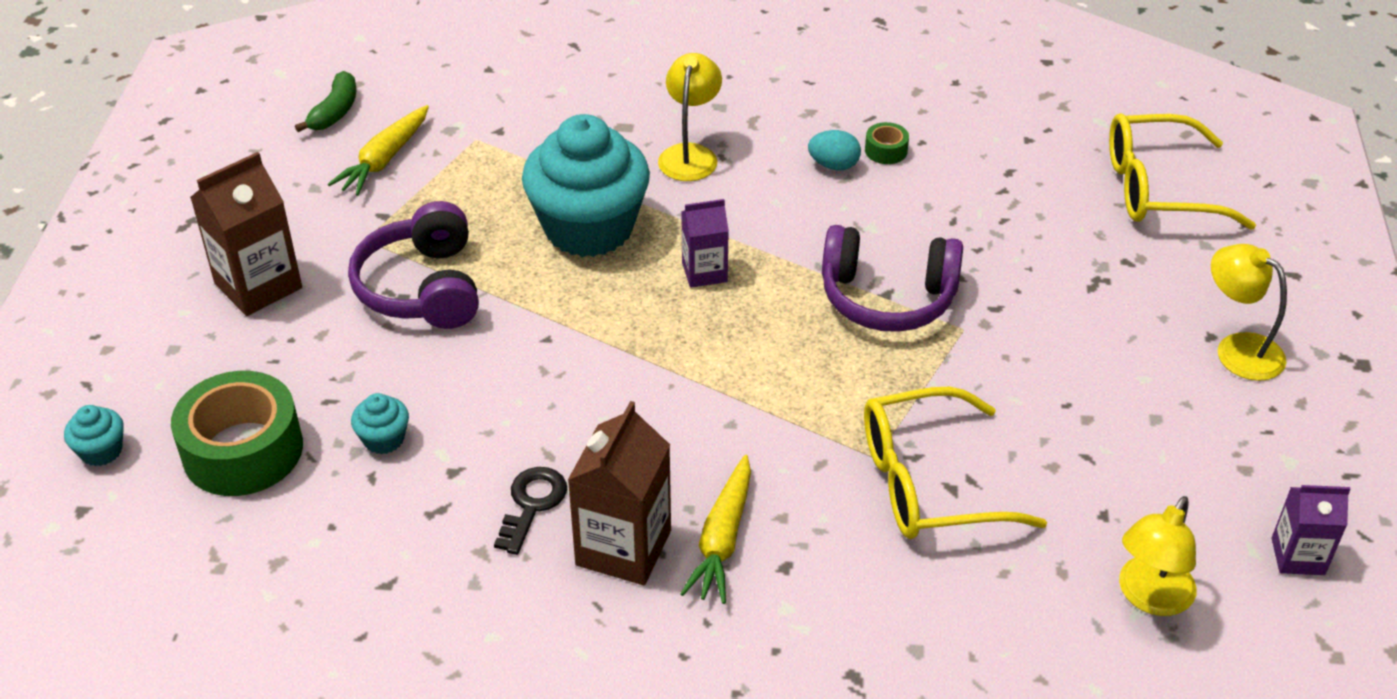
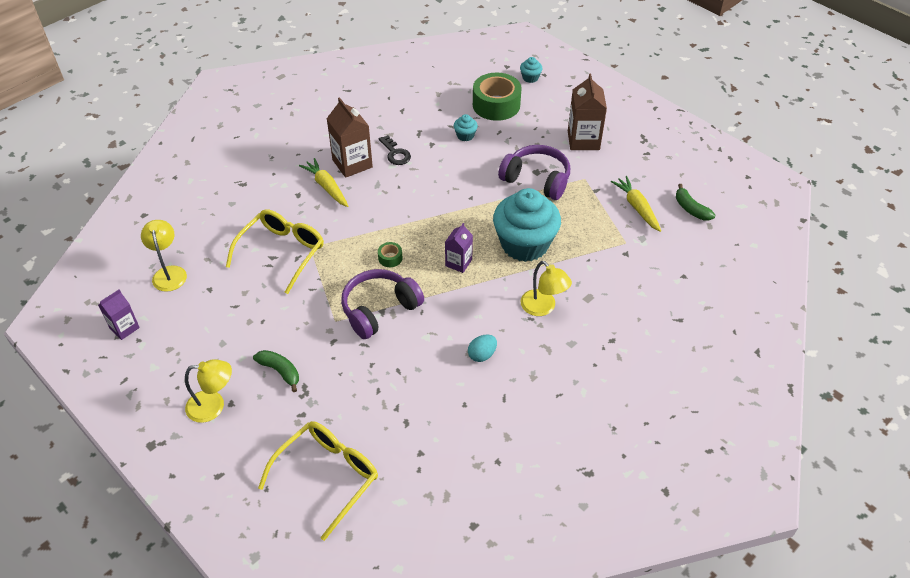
camera: 130 degrees right, 5 degrees up
(886, 150) = (472, 384): green tape -> green tape (390, 258)
(1106, 324) = (280, 371): none -> green banana

